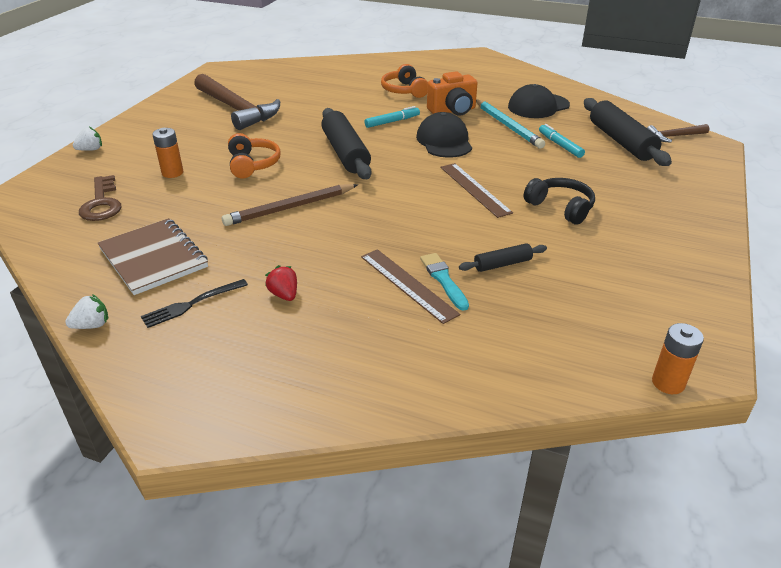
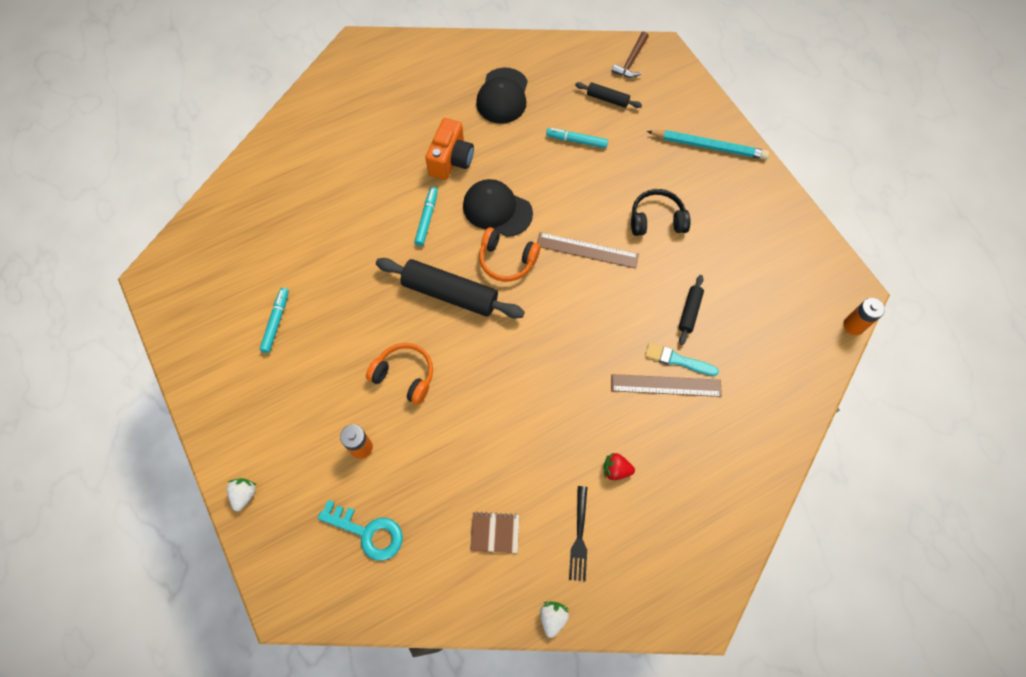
camera: 50 degrees left, 30 degrees up
(102, 203) = (367, 532): brown key -> turquoise key
(154, 258) = (495, 532): brown notebook -> brown notebook, size x0.52
(236, 109) = (276, 322): brown hammer -> turquoise marker
(290, 208) = (503, 393): brown pencil -> none
(404, 90) = (375, 163): orange headphones -> orange headphones (507, 260)
(508, 126) = (515, 146): turquoise pencil -> turquoise pencil (709, 146)
(621, 141) = (607, 99): black rolling pin -> black rolling pin, size x0.50

